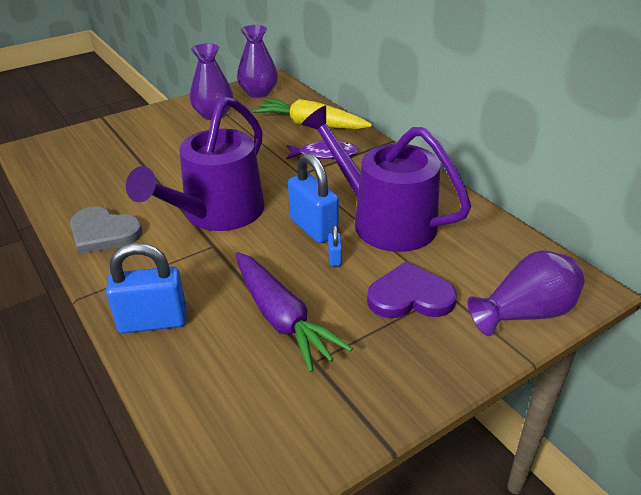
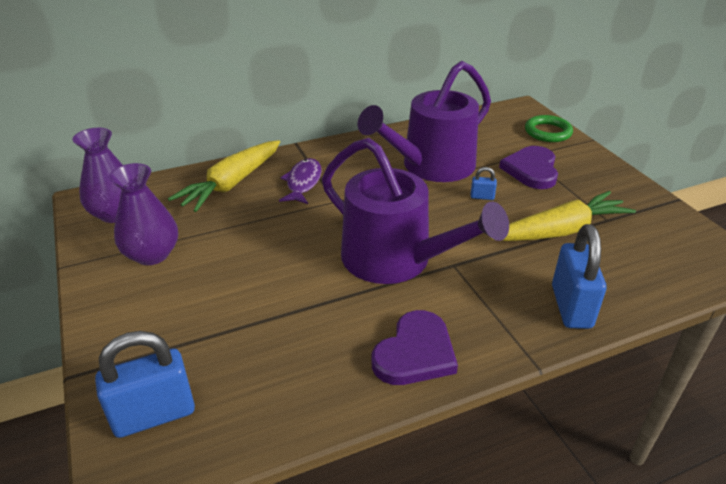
camera: 80 degrees left, 0 degrees up
(103, 233) = (415, 353): grey heart -> purple heart
(281, 318) = (560, 231): purple carrot -> yellow carrot
(313, 228) = (434, 203): blue padlock -> blue padlock (154, 414)
(525, 313) = (548, 132): purple vase -> green ring

